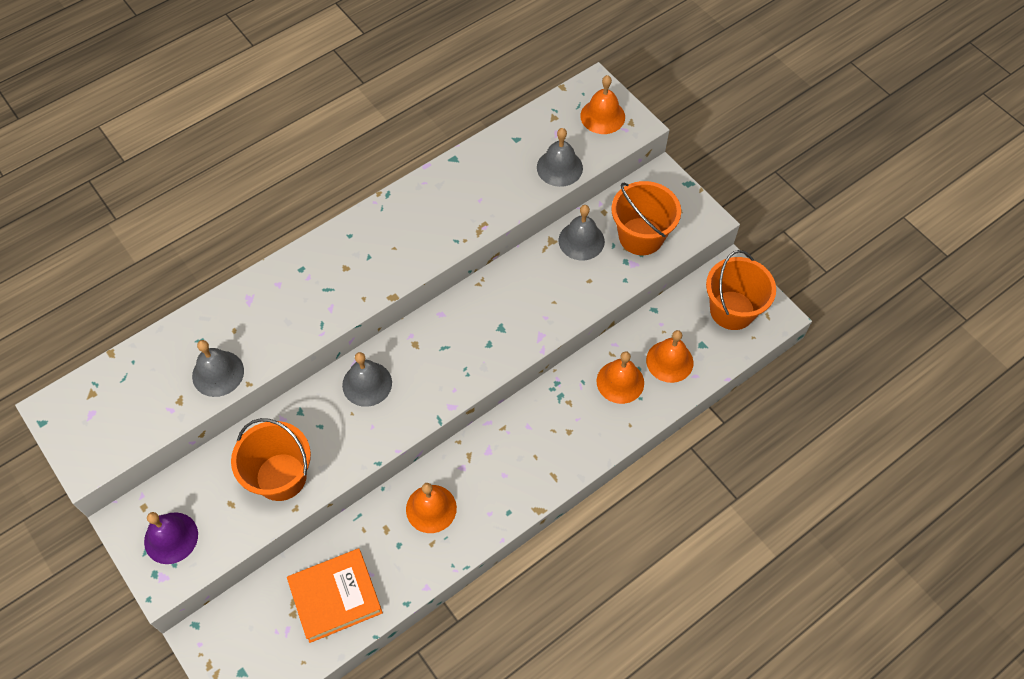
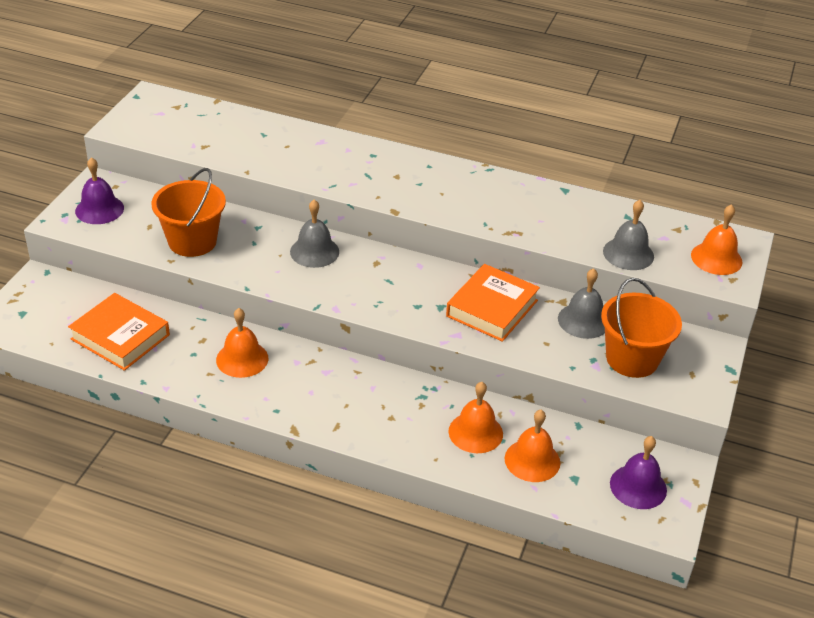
camera: 55 degrees right, 20 degrees down
(218, 373) = (243, 154): grey bell -> none
(527, 293) = (492, 308): none -> orange book
(732, 310) = (638, 486): orange bucket -> purple bell

